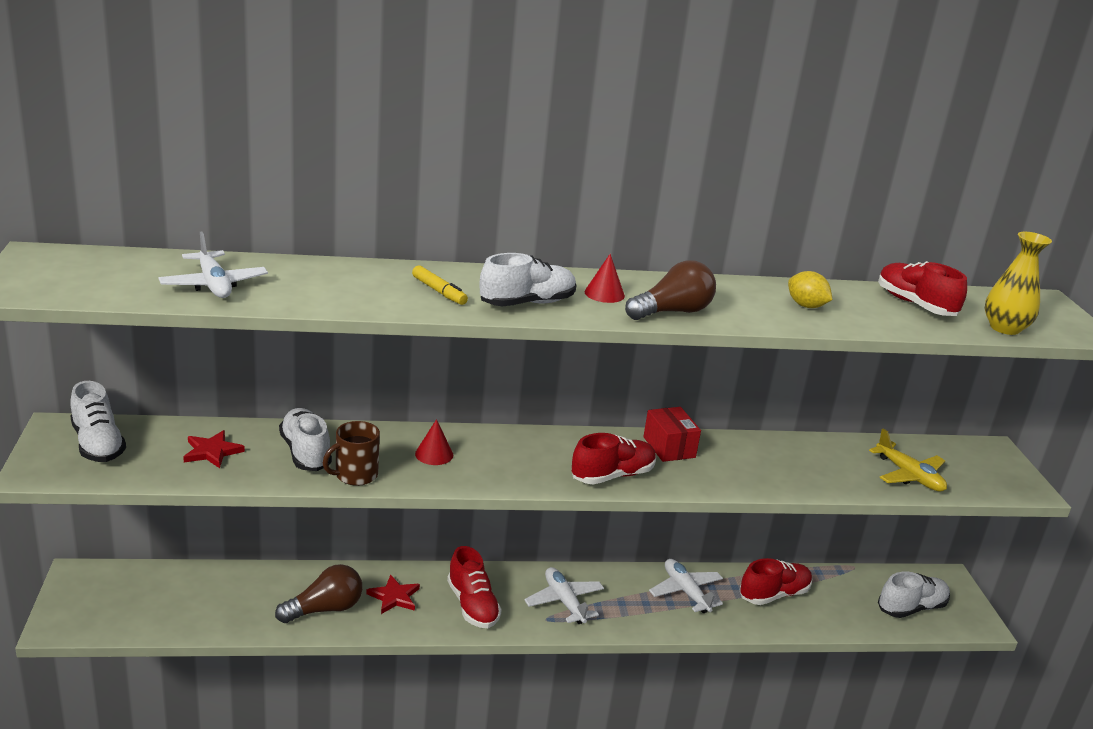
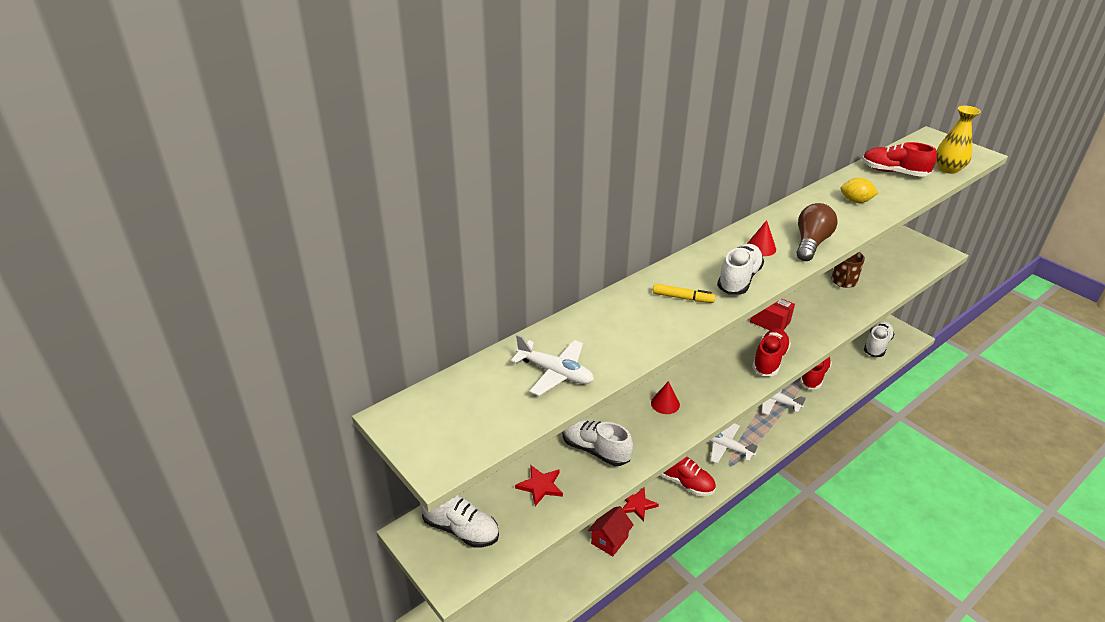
camera: 30 degrees left, 10 degrees up
(325, 609) = (609, 540): brown light bulb -> red house
(355, 475) = (645, 448): brown mug -> brown mug (843, 281)
(909, 475) = (889, 274): yellow plane -> none

